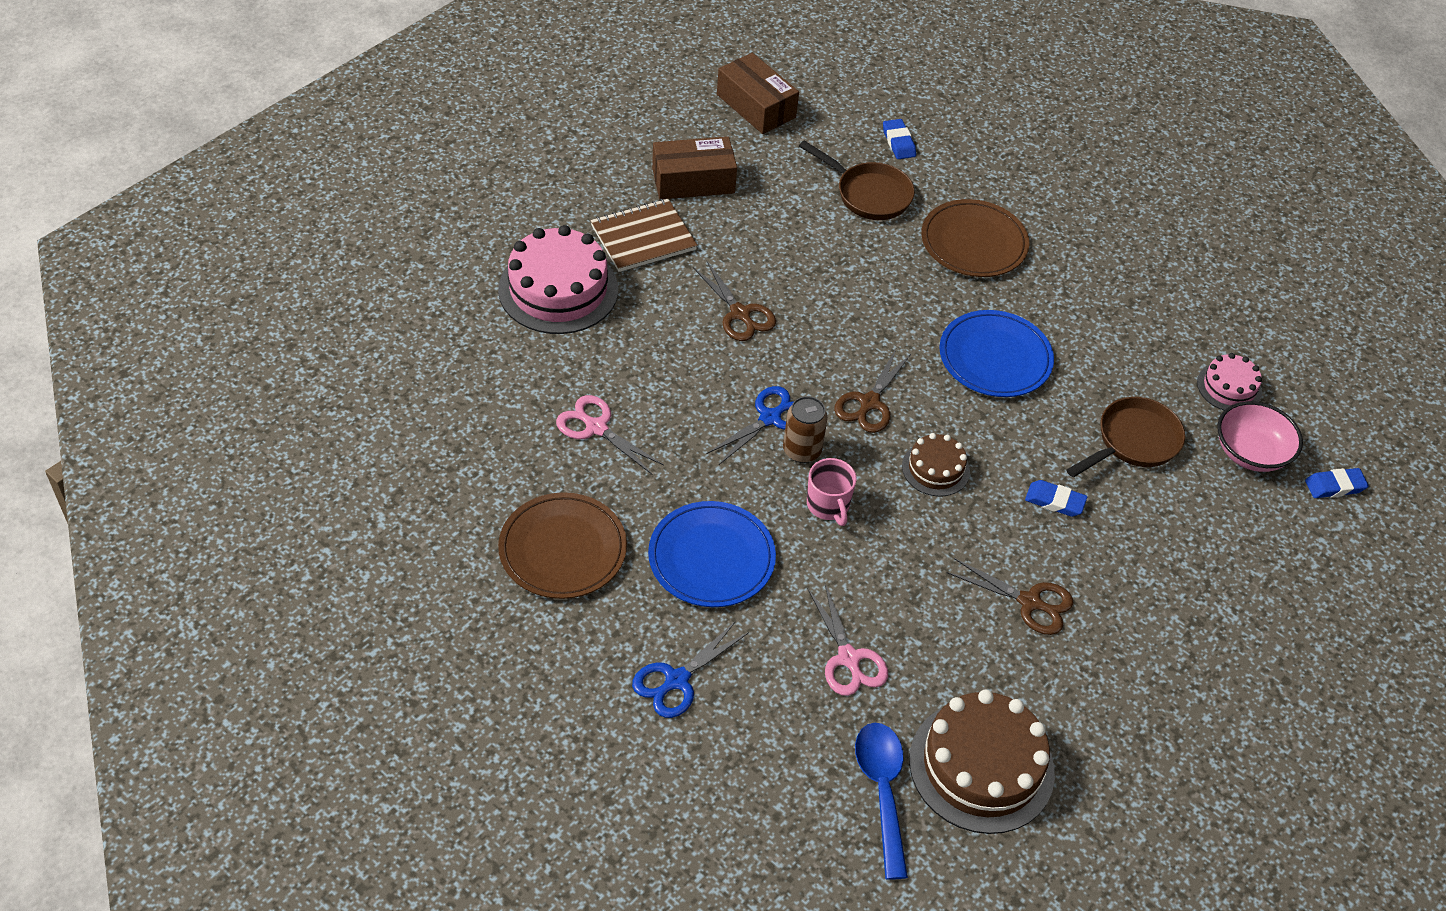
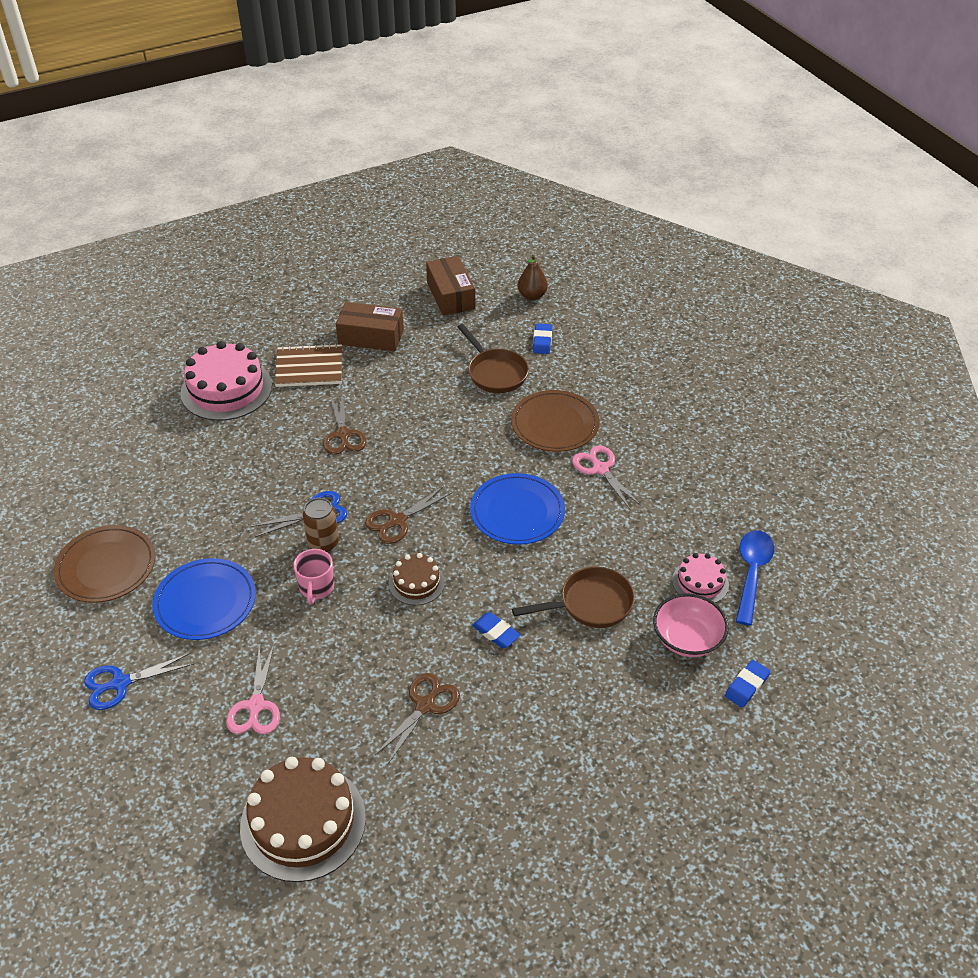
camera: 25 degrees right, 5 degrees down
(596, 427) = (187, 489): pink scissors -> pink scissors (600, 469)
(852, 86) = (532, 296): none -> brown pear
(882, 791) = (213, 816): blue spoon -> blue spoon (752, 573)
(1030, 602) = (425, 705): brown scissors -> brown scissors turned 105 degrees counterclockwise
(1334, 486) = (746, 686): blue eraser -> blue eraser turned 60 degrees counterclockwise

